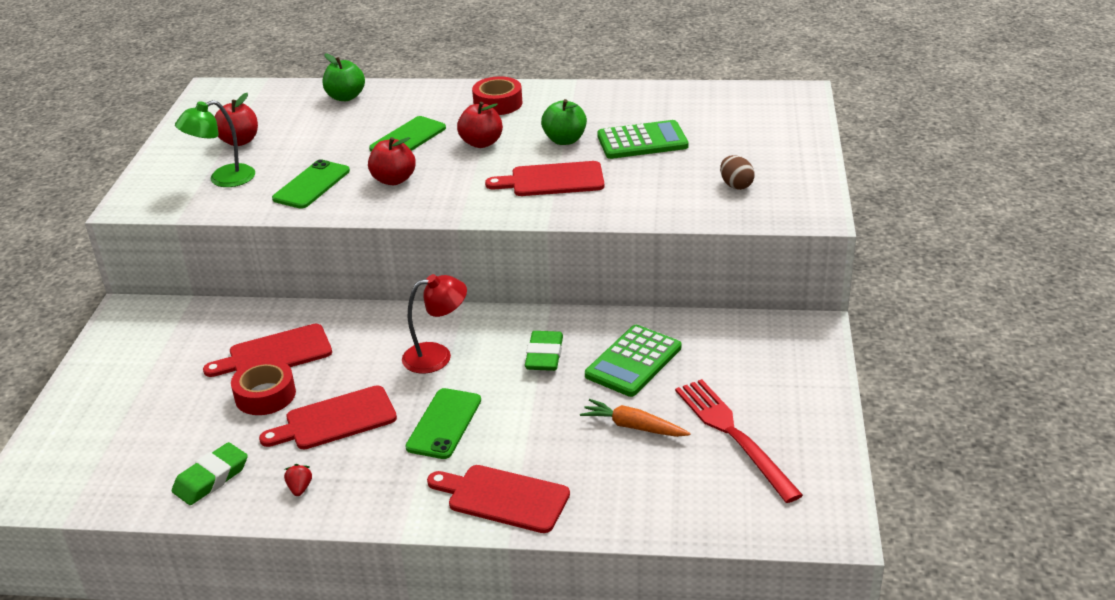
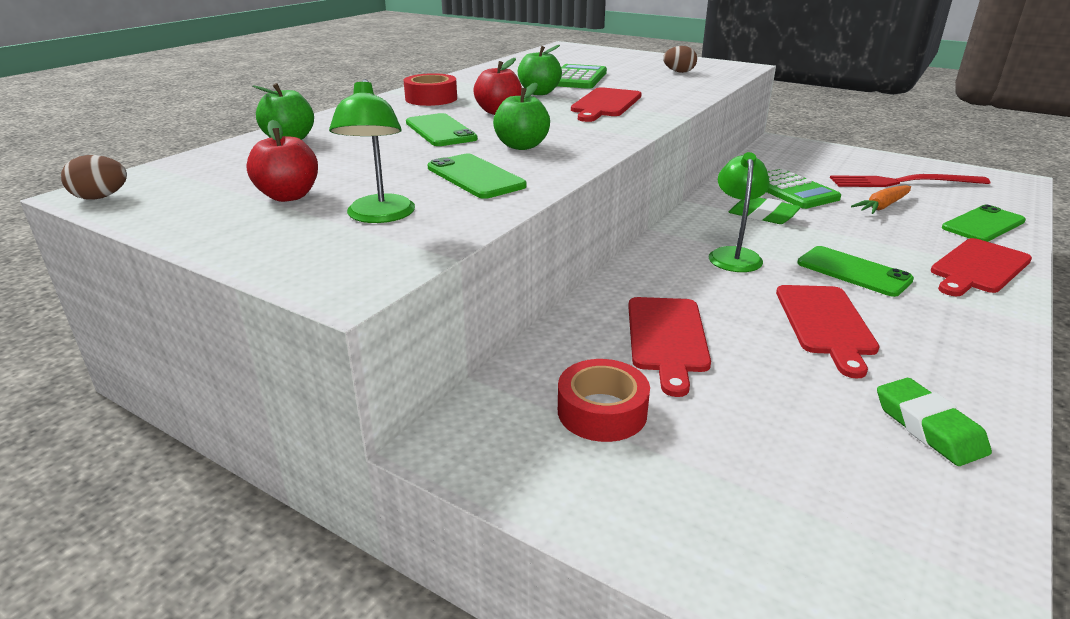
camera: 65 degrees left, 5 degrees down
(206, 94) = (101, 197): none -> brown egg
(265, 395) = (754, 358): red tape -> red tape (602, 411)
(300, 488) = (956, 366): red strawberry -> none
(394, 180) = (521, 146): red apple -> green apple
(437, 356) = (734, 255): red lamp -> green lamp
(632, 500) = (983, 224): none -> green phone

